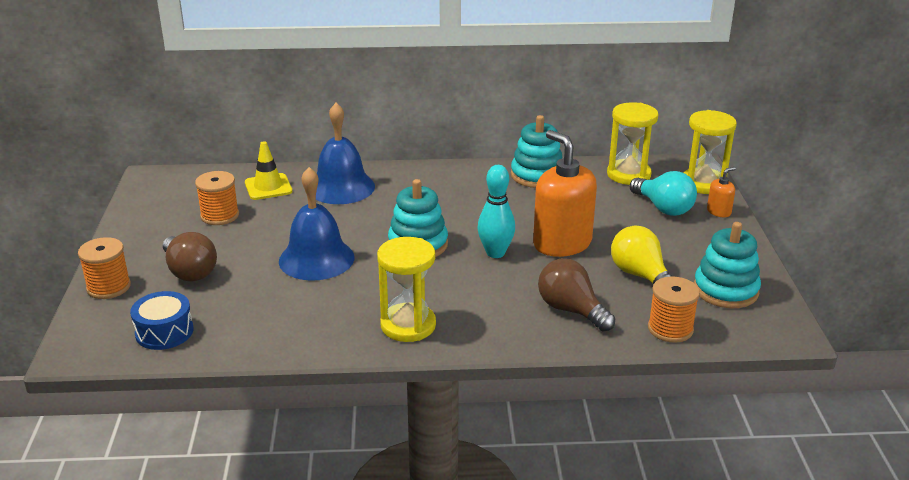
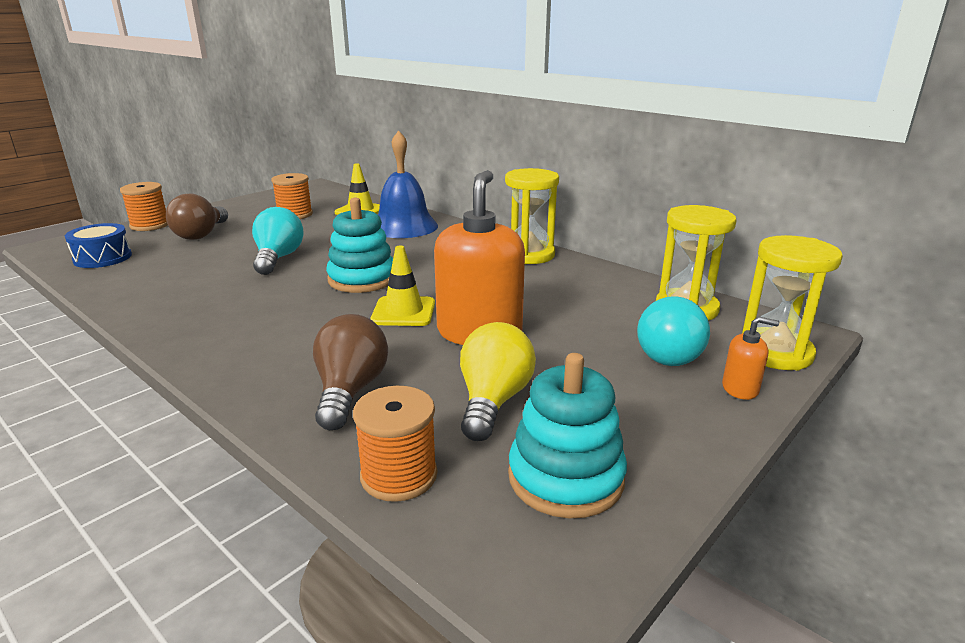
camera: 45 degrees right, 5 degrees down
(316, 259) = (278, 258): blue bell -> turquoise light bulb
(408, 325) = (211, 327): yellow hourglass -> yellow hourglass (529, 255)
(495, 253) = (403, 312): turquoise bowling pin -> yellow traffic cone
(537, 175) = (581, 274): turquoise stacking toy -> none

